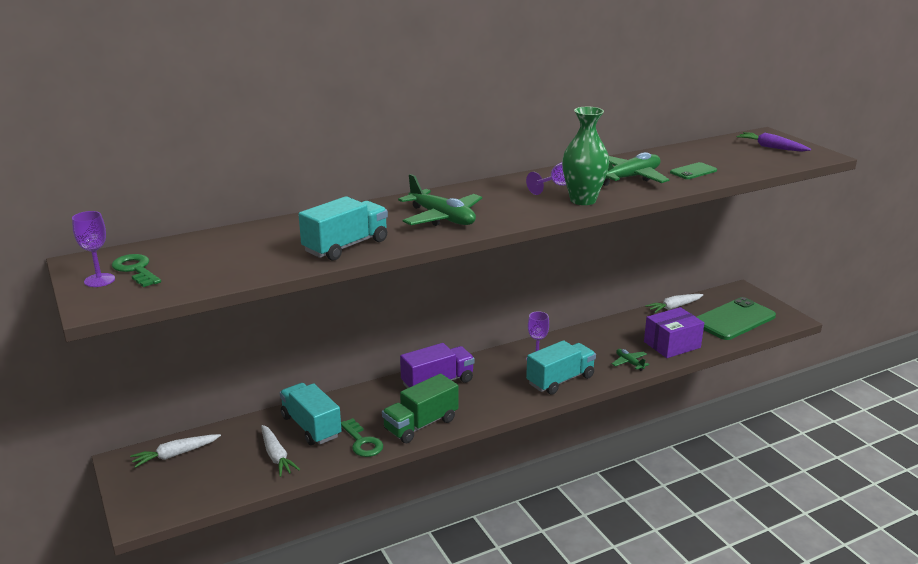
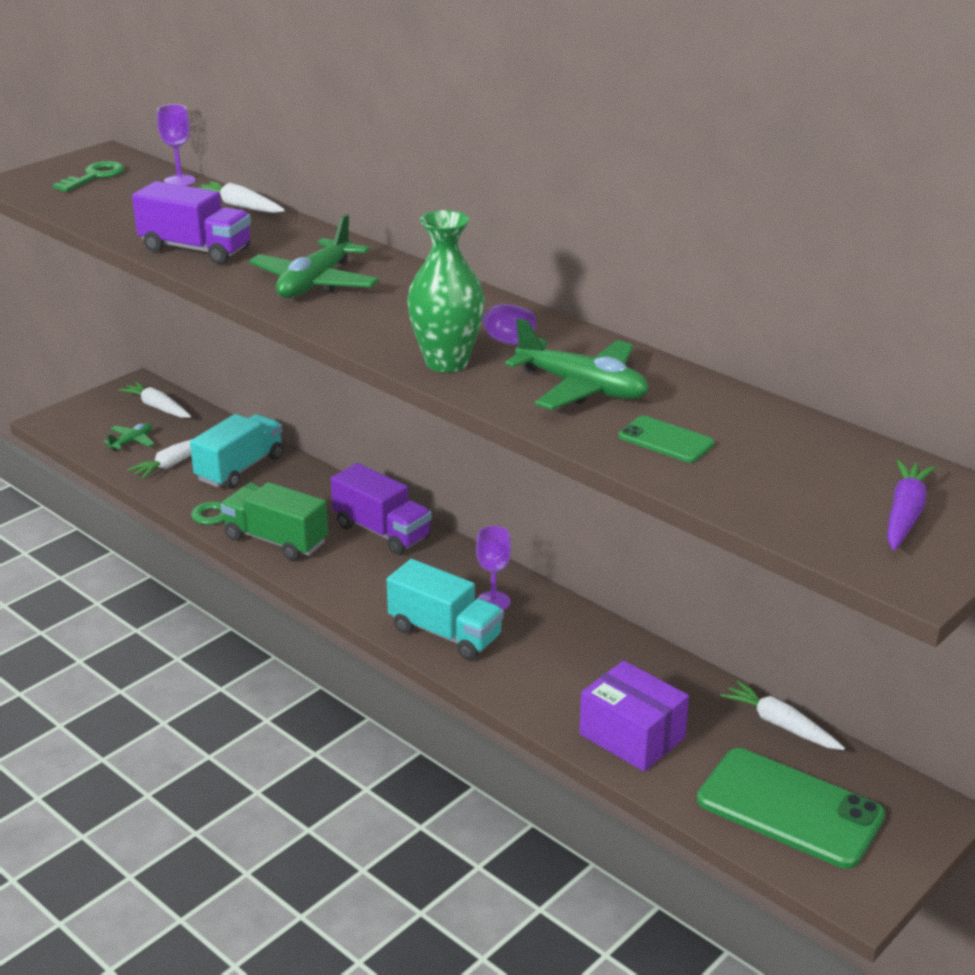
camera: 70 degrees right, 5 degrees up
(99, 280) = (65, 169): purple goblet -> purple goblet (179, 181)
(276, 225) = (240, 206): none -> white carrot
(346, 246) = (196, 249): turquoise truck -> purple truck
(629, 363) = (538, 695): green plane -> green plane (132, 442)

